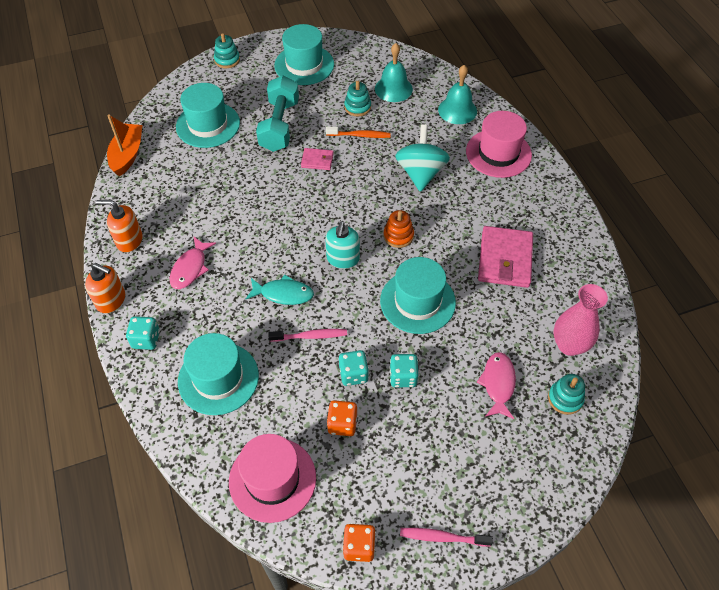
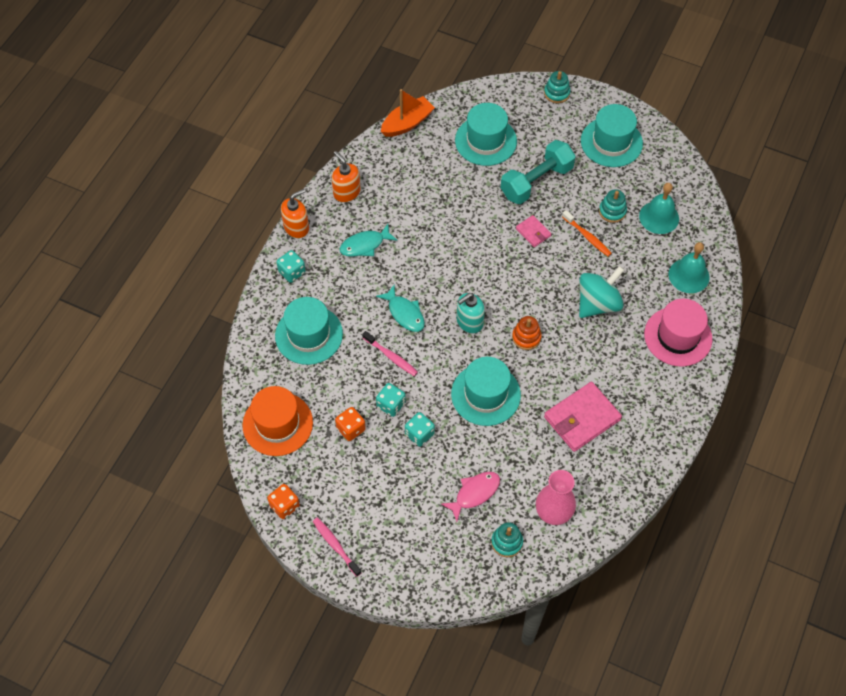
camera: 45 degrees right, 5 degrees up
(111, 300) = (296, 227): orange soap dispenser -> orange soap dispenser turned 105 degrees counterclockwise
(190, 268) = (365, 245): pink fish -> turquoise fish
(272, 479) = (277, 424): pink hat -> orange hat

